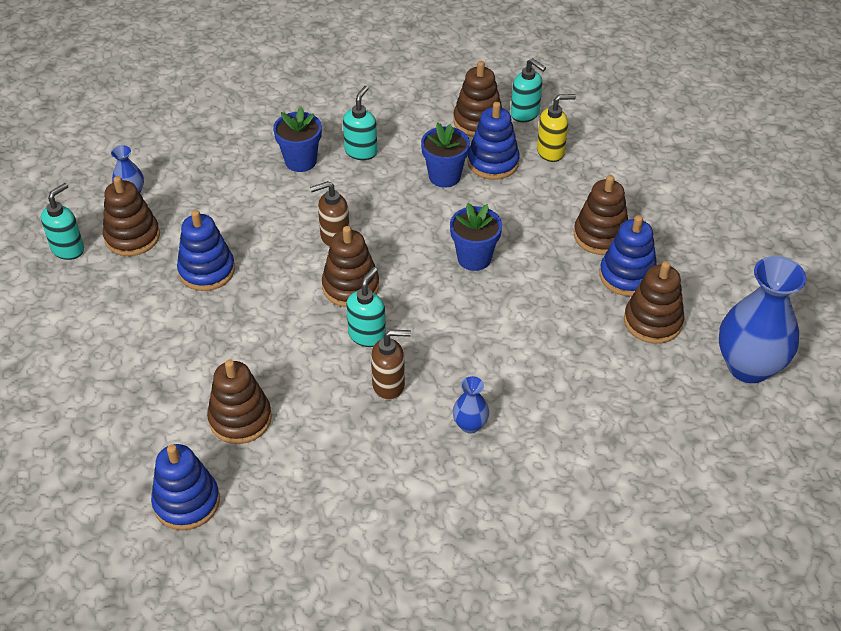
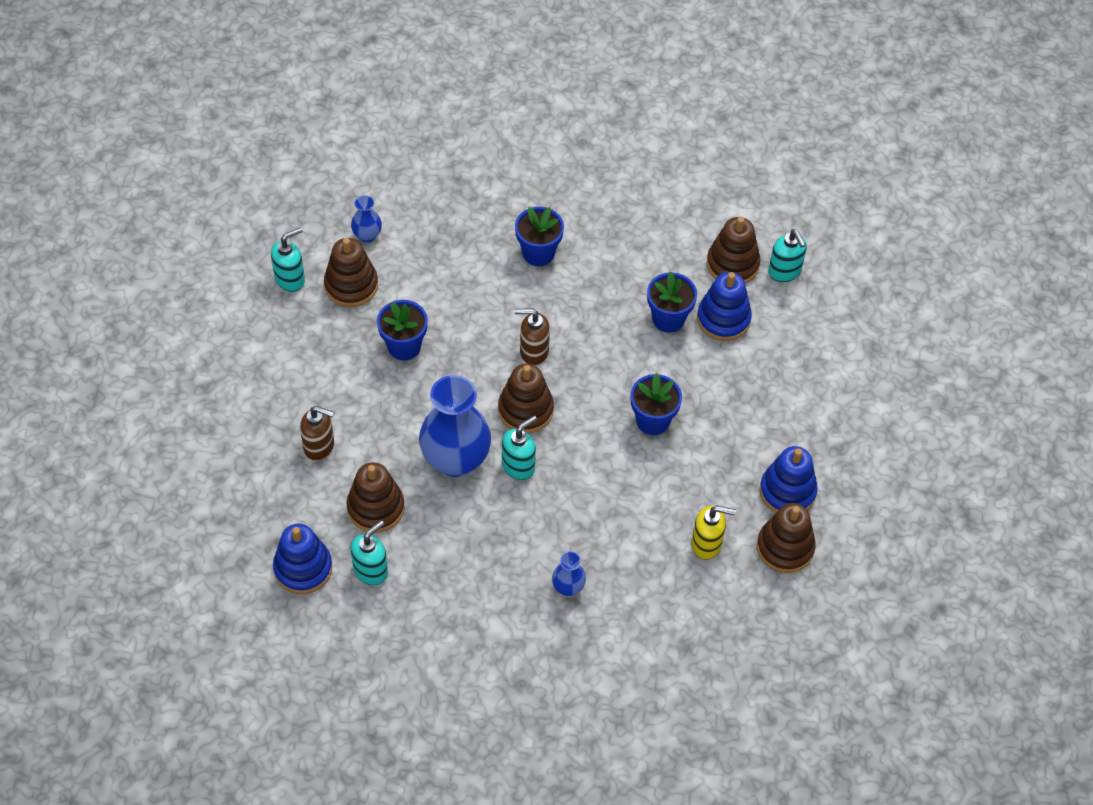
camera: 20 degrees right, 10 degrees up
(207, 270) = (404, 346): blue stacking toy -> blue flower pot
(361, 151) = (601, 261): turquoise soap dispenser -> turquoise soap dispenser (371, 570)
(389, 385) = (515, 523): brown soap dispenser -> brown soap dispenser (319, 446)
(551, 152) = (787, 326): yellow soap dispenser -> yellow soap dispenser (707, 544)
(600, 236) = (785, 439): brown stacking toy -> none
(748, 366) = (848, 625): blue vase -> blue vase (455, 460)

